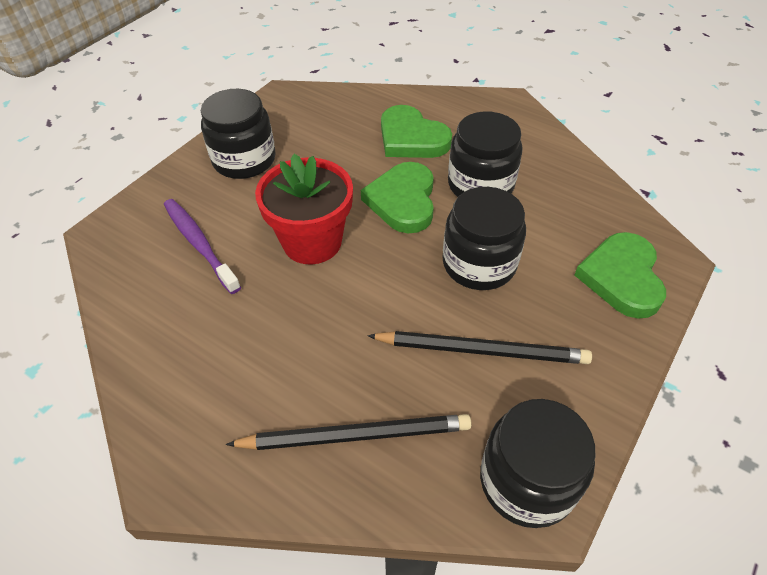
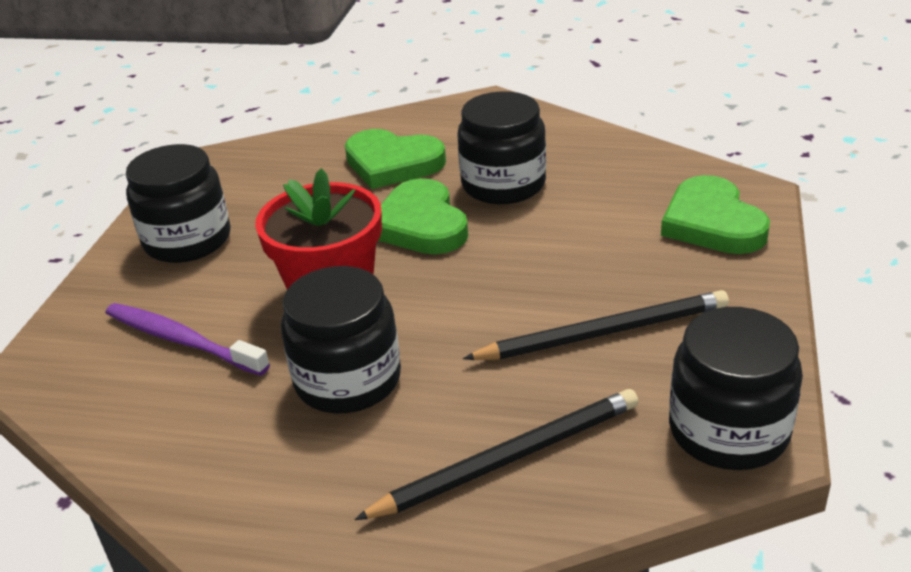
camera: 20 degrees left, 15 degrees down
(479, 264) = (549, 256): black jar -> black jar (348, 380)

